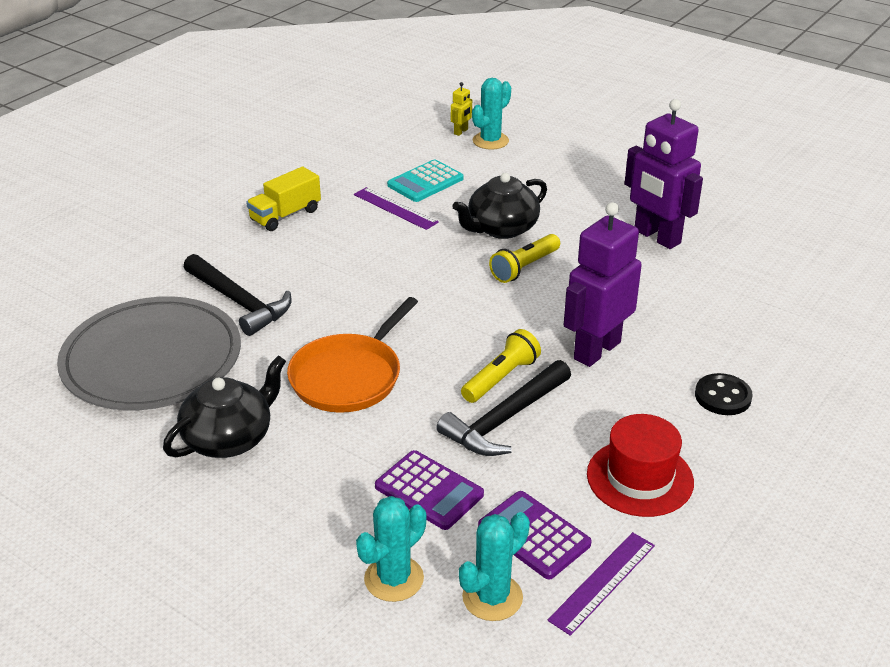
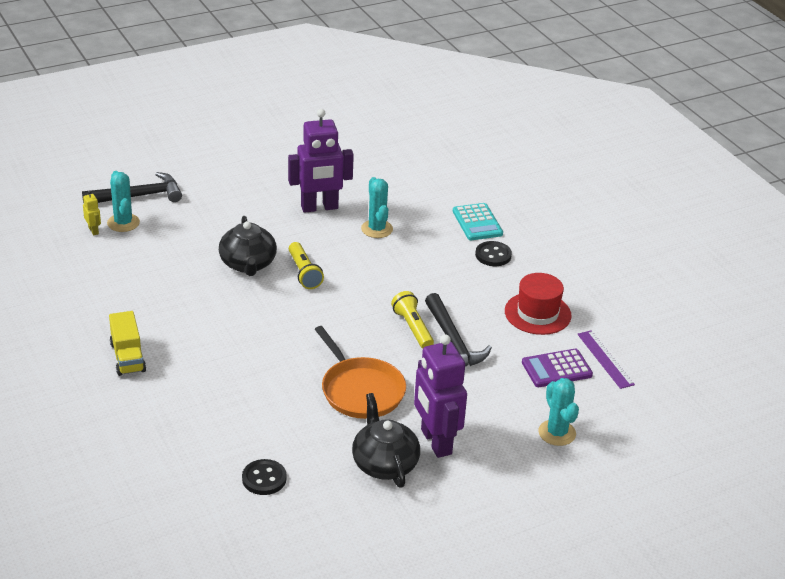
camera: 65 degrees left, 0 degrees up
(152, 359) = (264, 479): grey plate -> black button
(239, 302) = (227, 415): black hammer -> black hammer (138, 196)
(395, 208) = (173, 301): purple ruler -> none
(425, 182) = (150, 274): turquoise calculator -> turquoise calculator (477, 222)
(429, 491) = (494, 394): purple calculator -> none
(492, 597) = (592, 401): turquoise cactus -> turquoise cactus (377, 229)
(596, 350) = (416, 281): purple robot -> purple robot (435, 442)

